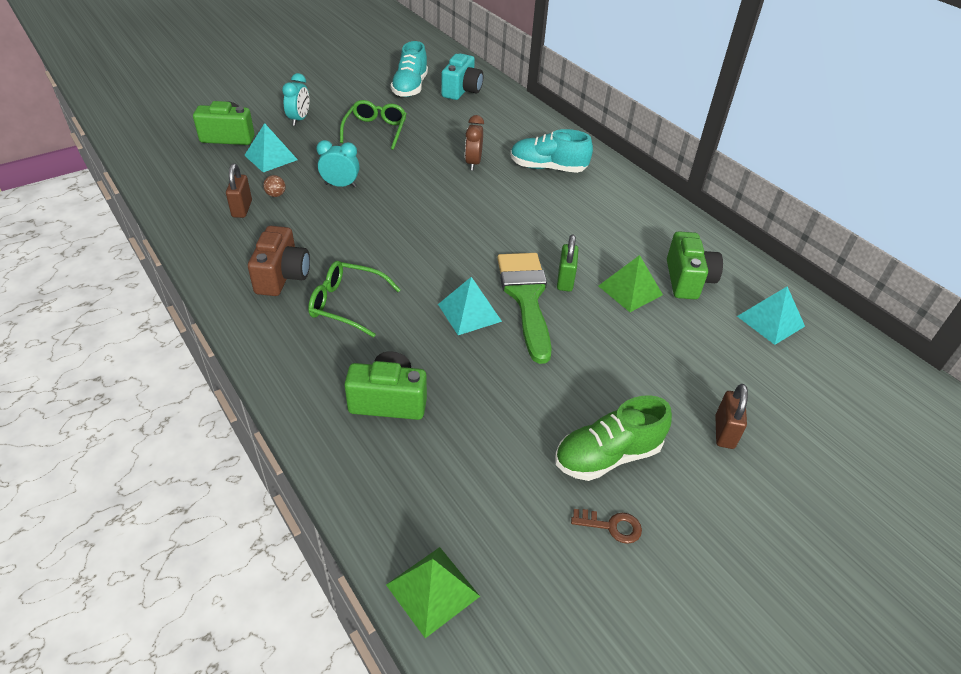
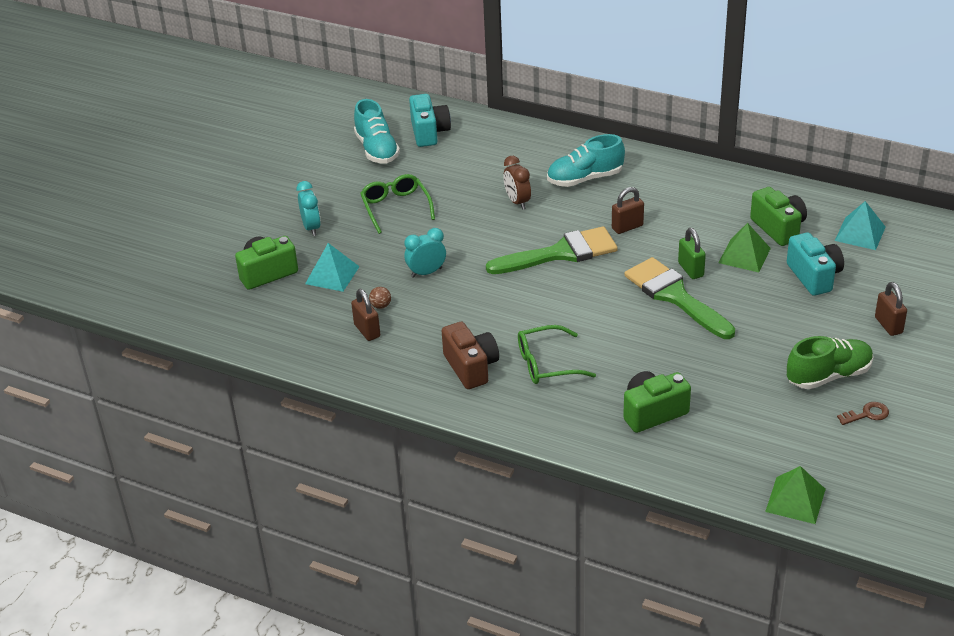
camera: 25 degrees left, 5 degrees down
(464, 216) = (560, 253): none -> green brush
(469, 312) = (644, 326): turquoise pyramid -> none
(544, 220) = (627, 227): none -> brown padlock
(607, 456) = (828, 376): green shoe -> green shoe turned 150 degrees counterclockwise
(684, 341) = (814, 276): none -> turquoise camera

